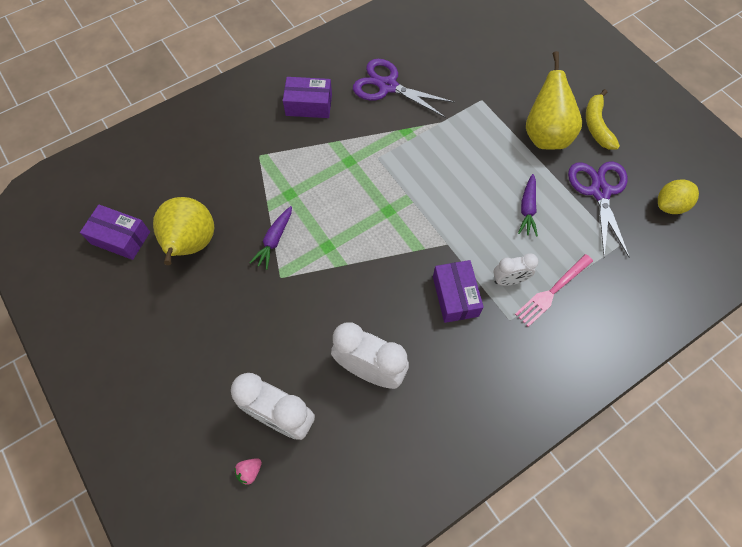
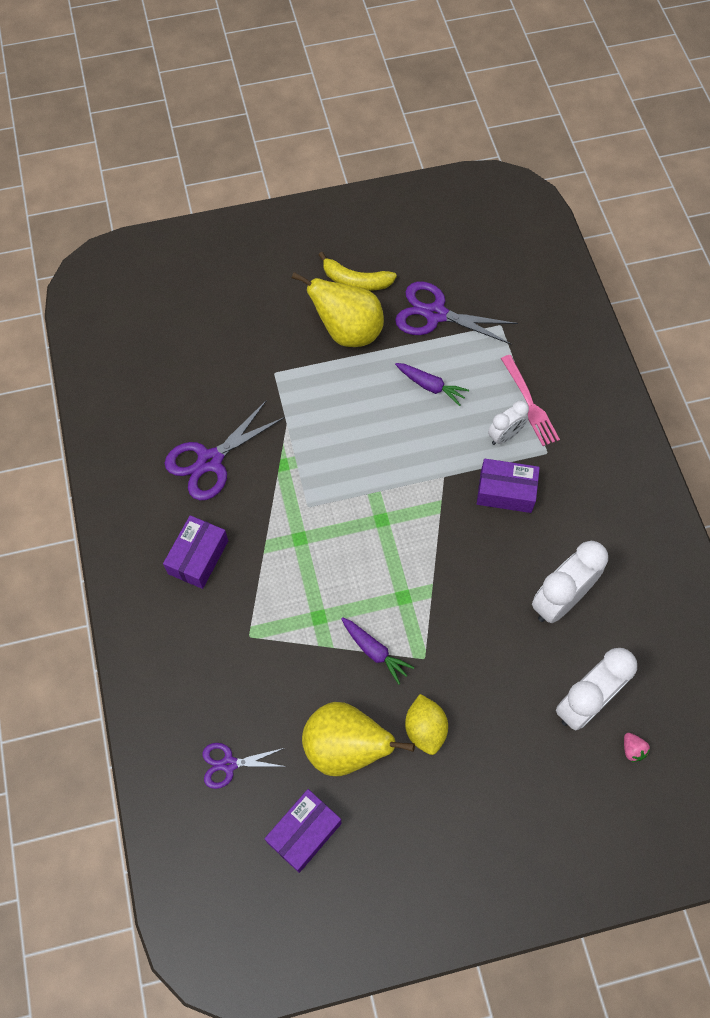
camera: 70 degrees left, 0 degrees up
(160, 175) = (229, 764): none -> purple scissors
(509, 280) = (505, 436): white clock -> white clock turned 45 degrees clockwise
(670, 205) = (473, 263): yellow lemon -> yellow lemon (425, 729)

